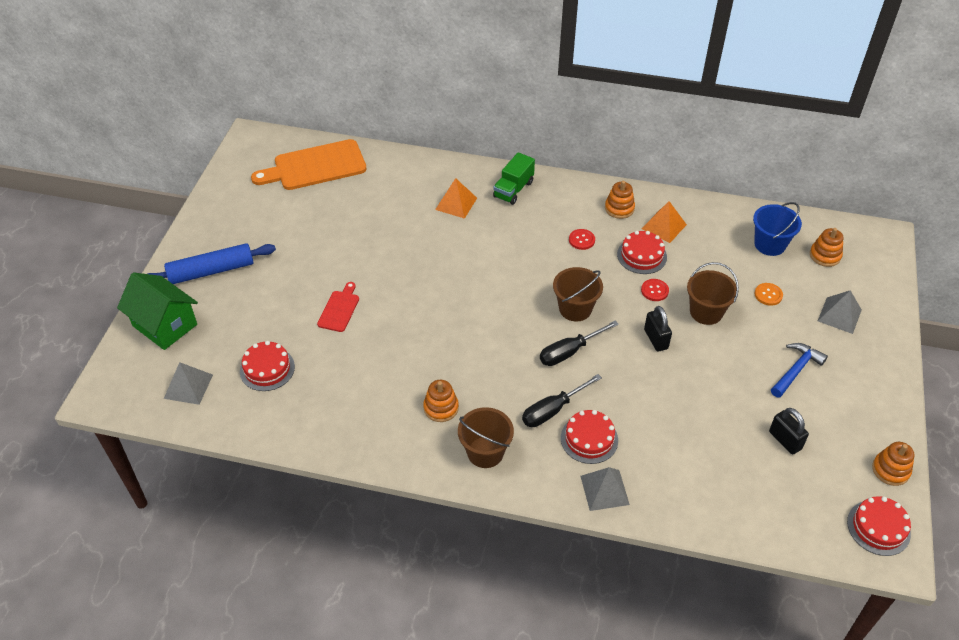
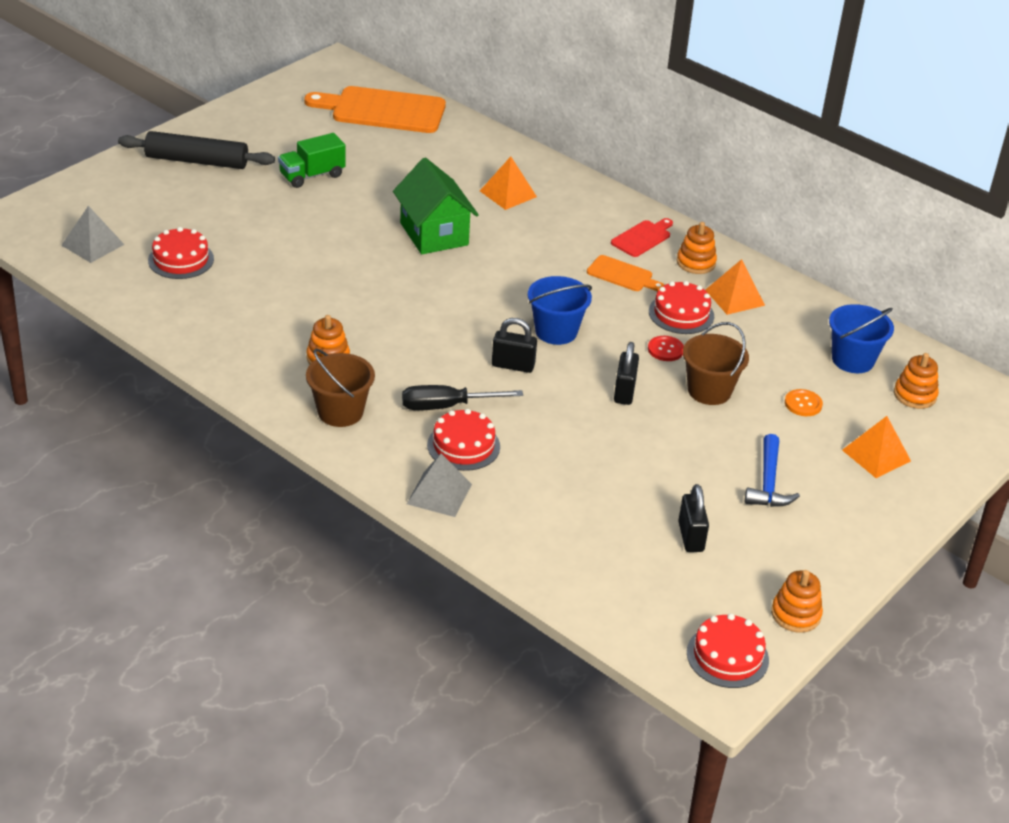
camera: 25 degrees right, 10 degrees down
(165, 325) = (113, 188): green house -> green house (434, 234)
(211, 271) = (197, 161): blue rolling pin -> black rolling pin
(339, 309) = (298, 238): red cutting board -> red cutting board (642, 238)
(513, 189) = (586, 204): green truck -> green truck (312, 176)
(569, 352) = (513, 365): black screwdriver -> black padlock
(575, 309) = (556, 331): brown bucket -> blue bucket
(581, 240) = (622, 275): red button -> orange cutting board
(796, 370) = (768, 482): blue hammer -> blue hammer turned 120 degrees clockwise
(839, 315) = (876, 455): grey pyramid -> orange pyramid

